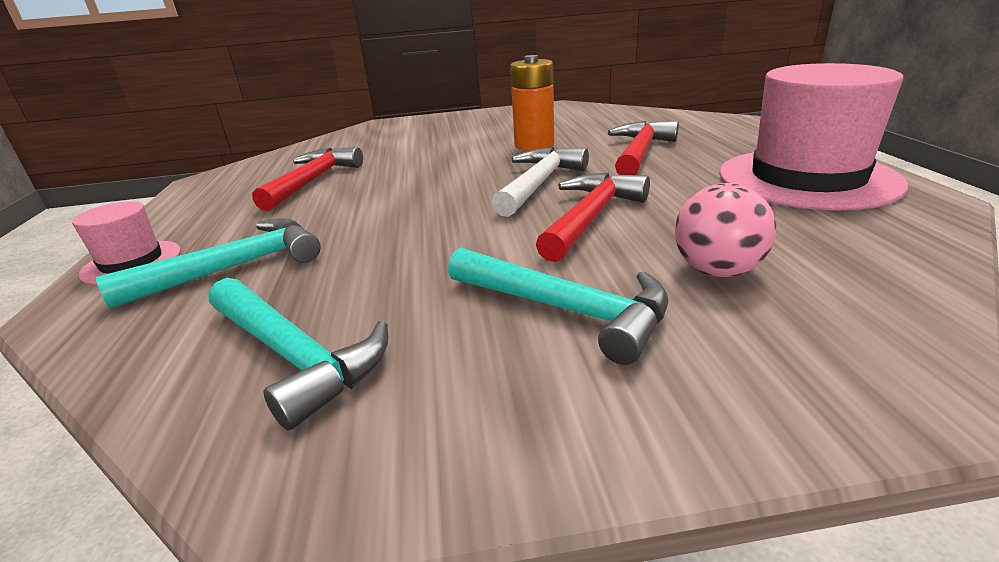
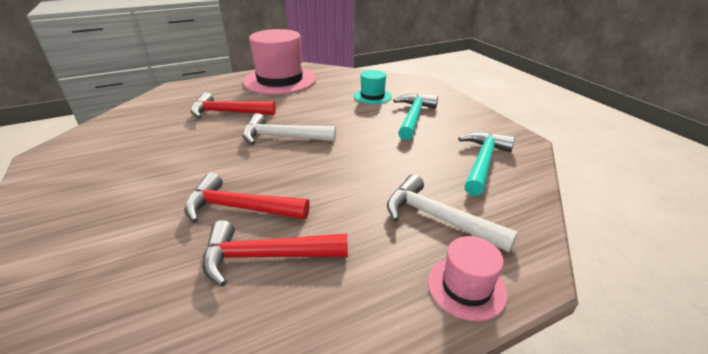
camera: 110 degrees left, 5 degrees up
(234, 268) = (438, 218): turquoise hammer -> white hammer
(534, 145) = (192, 149): orange battery -> none
(590, 218) = (331, 119): red hammer -> red hammer (240, 208)
(717, 271) = (372, 96): pink ball -> turquoise hat

